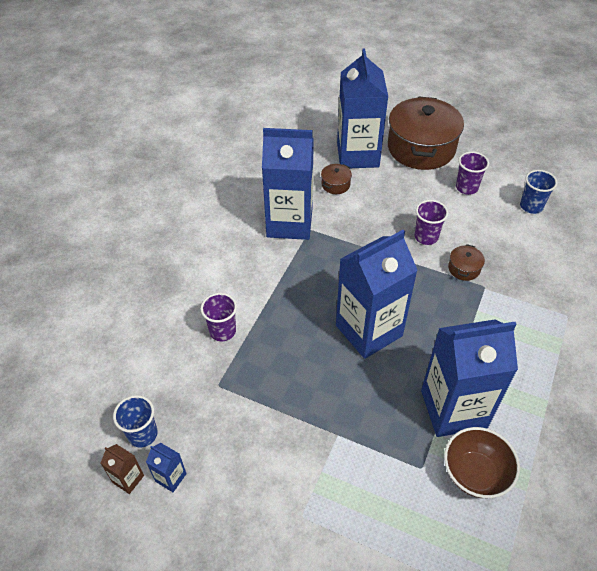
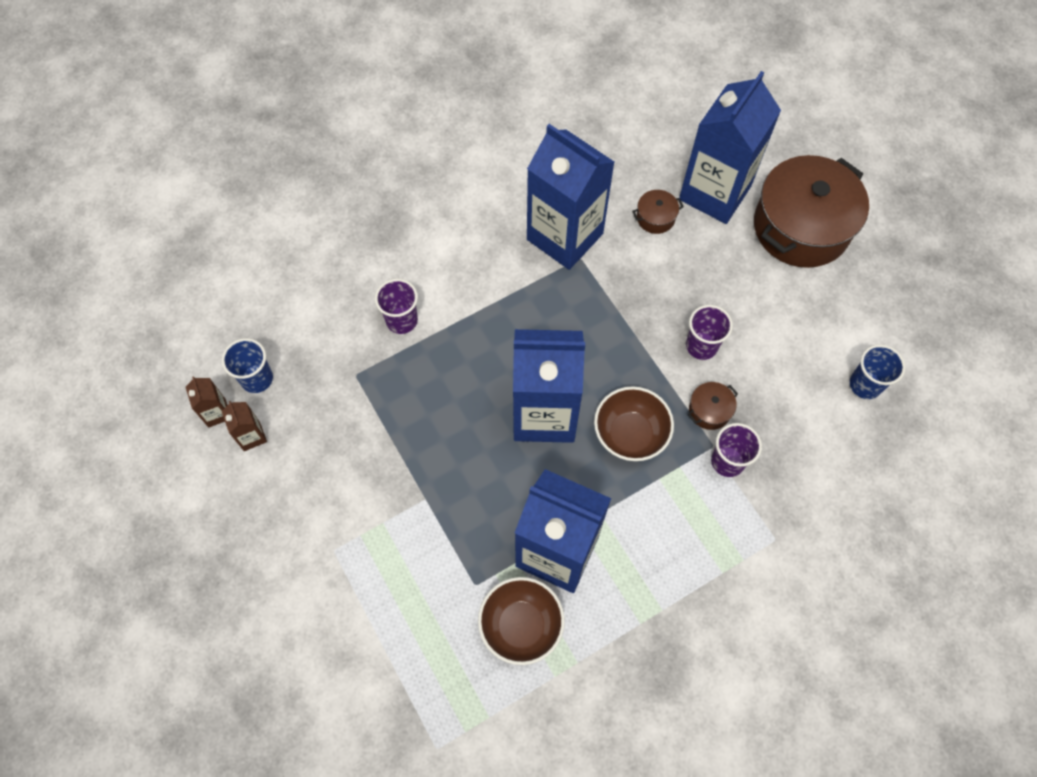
camera: 35 degrees right, 15 degrees up
(170, 477) = (251, 436): blue carton -> brown carton
(432, 310) = (630, 434): none -> brown bowl
(466, 187) = (808, 313): purple cup -> purple cup (727, 461)

